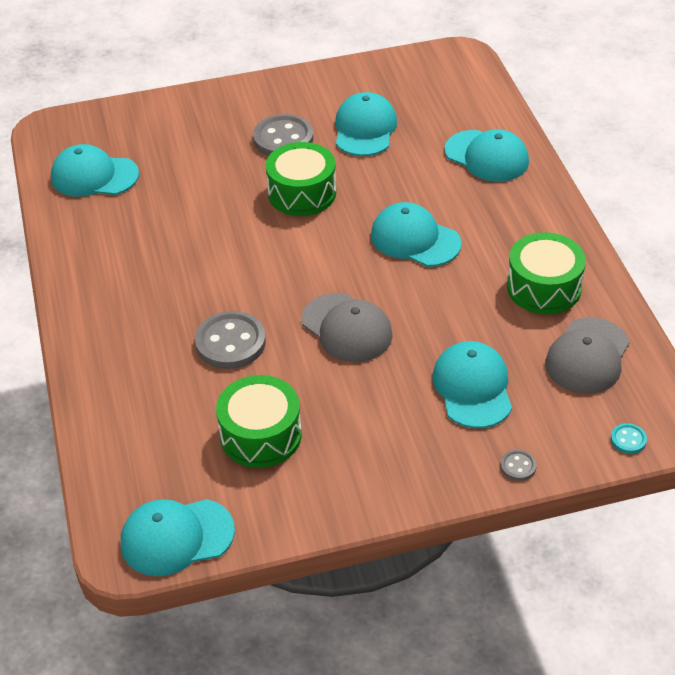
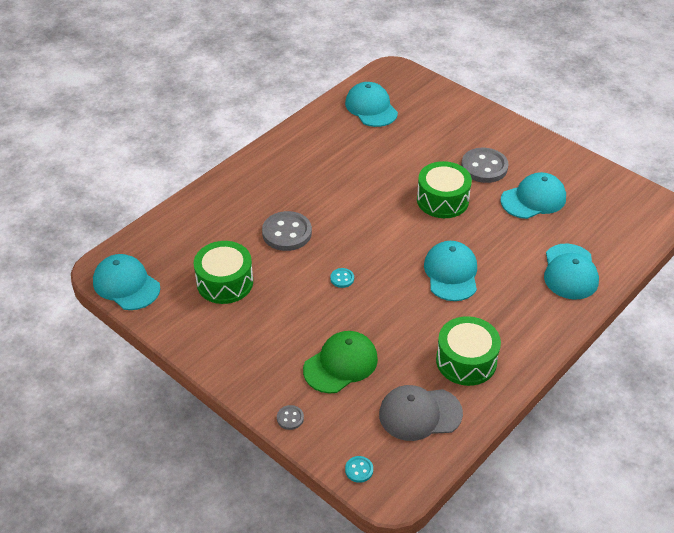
camera: 55 degrees right, 0 degrees up
(347, 328) = (342, 278): grey cap -> turquoise button
(472, 387) = (341, 364): turquoise cap -> green cap

